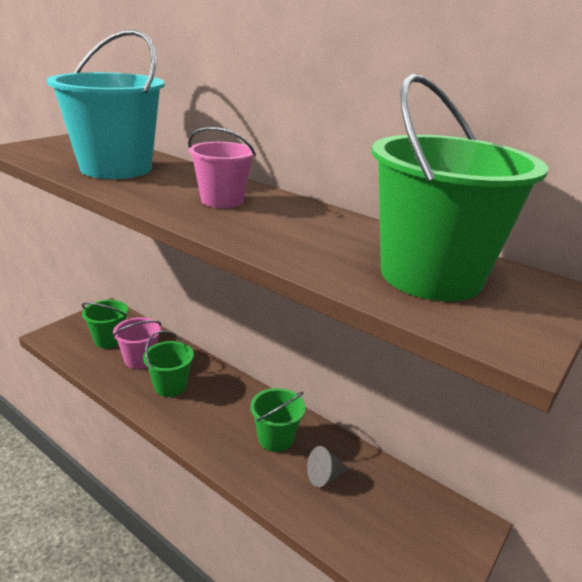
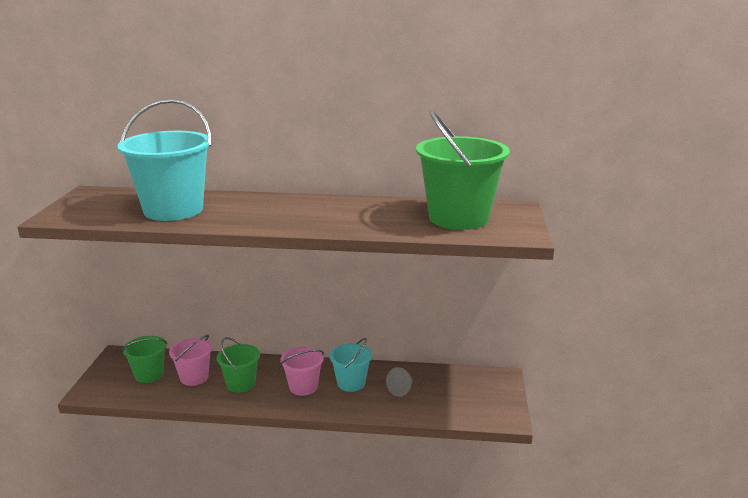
camera: 30 degrees left, 5 degrees down
(222, 200) = (288, 211): pink bucket -> pink bucket (303, 387)
(276, 438) = (351, 383): green bucket -> turquoise bucket

